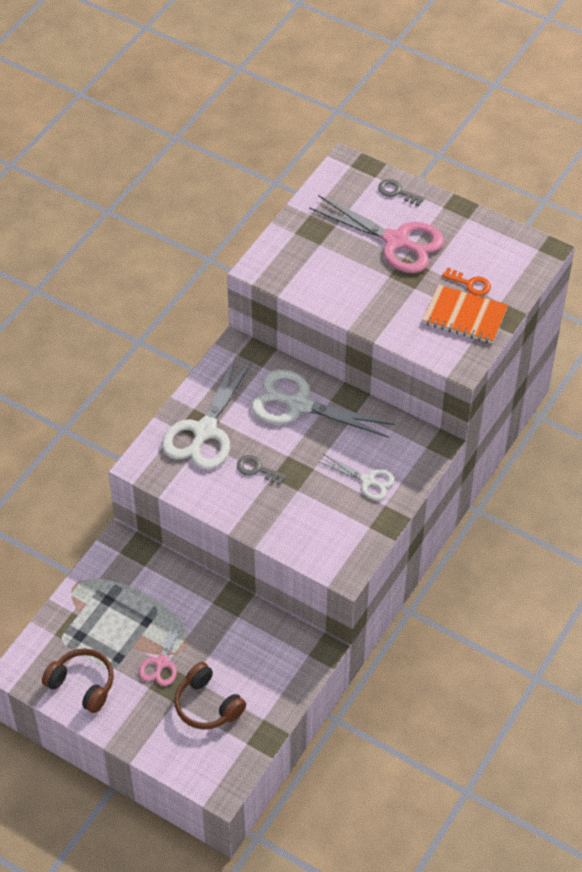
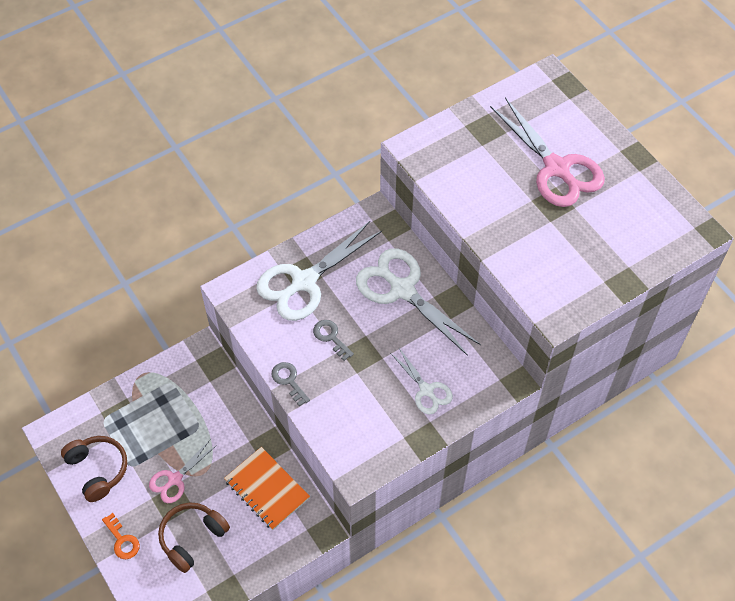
camera: 25 degrees right, 5 degrees up
(207, 705) = (192, 538): brown headphones -> brown headphones turned 60 degrees clockwise
(397, 192) = (583, 120): grey key -> grey key (289, 381)
(464, 316) = (584, 268): orange notebook -> orange notebook (266, 489)
(470, 284) = (607, 237): orange key -> orange key (122, 540)

